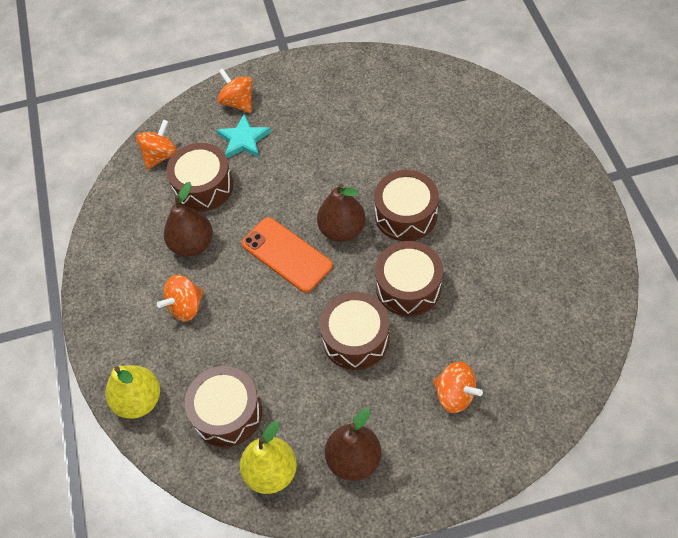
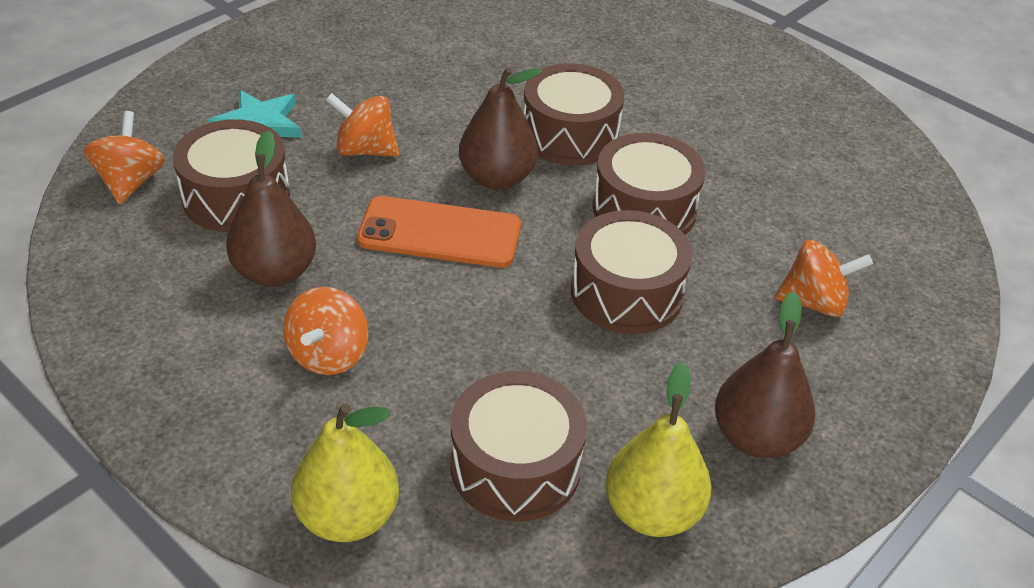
camera: 40 degrees left, 15 degrees down
(238, 102) = (215, 86): orange spinning top -> orange spinning top (365, 150)

